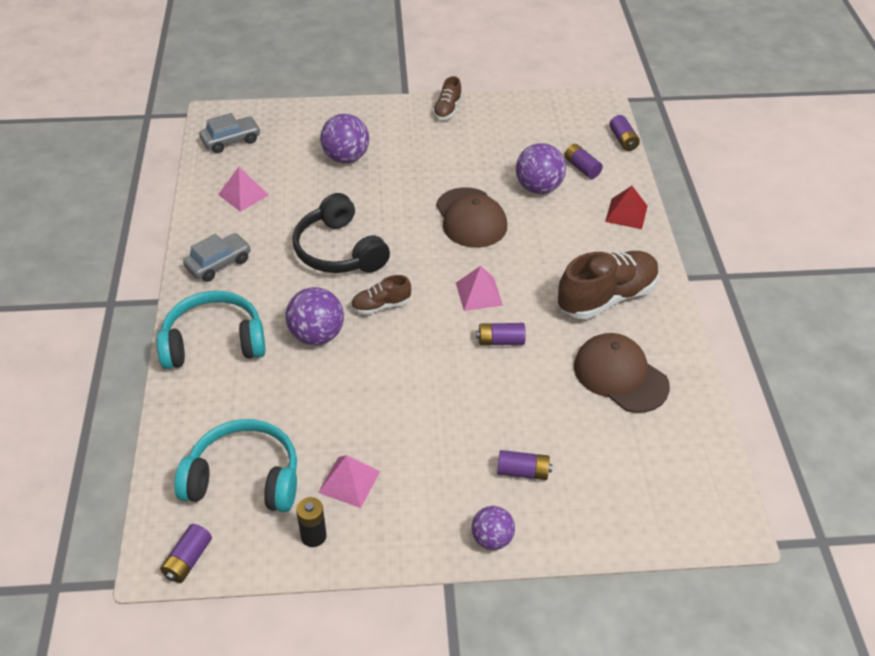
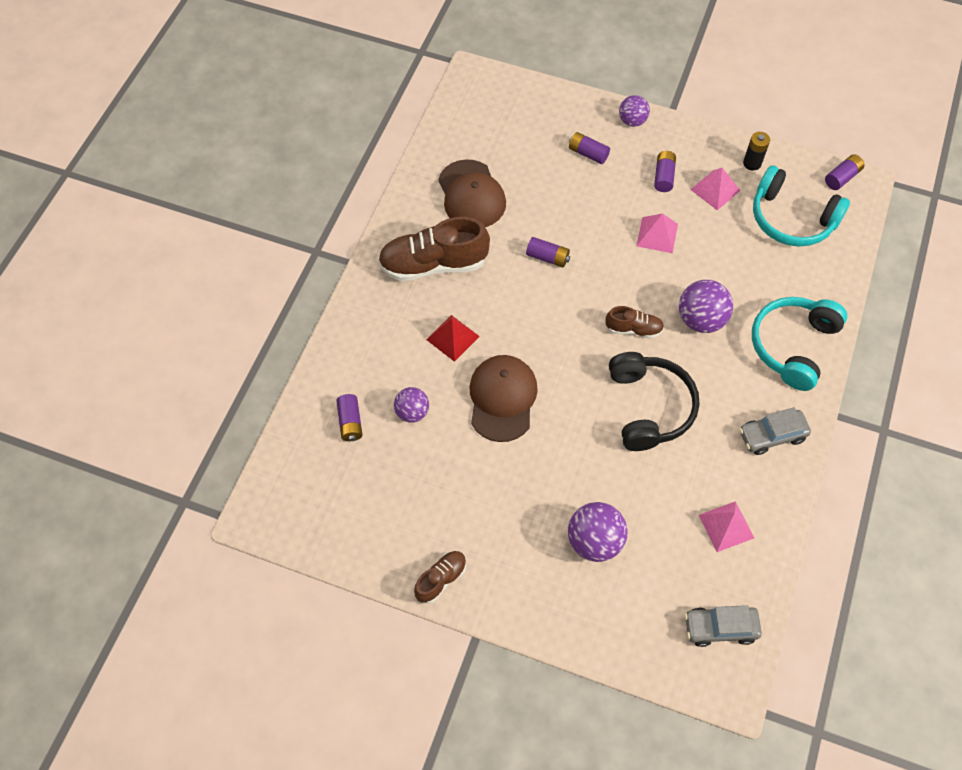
camera: 155 degrees left, 15 degrees up
(214, 342) = (793, 346): turquoise headphones -> turquoise headphones turned 105 degrees clockwise
(479, 293) = (541, 309): pink pyramid -> pink pyramid (657, 235)
(538, 188) = (412, 412): purple ball -> purple ball, size x0.64
(623, 140) = (278, 445): purple battery -> purple battery (663, 176)
(626, 213) = (349, 346): red pyramid -> red pyramid (452, 338)

